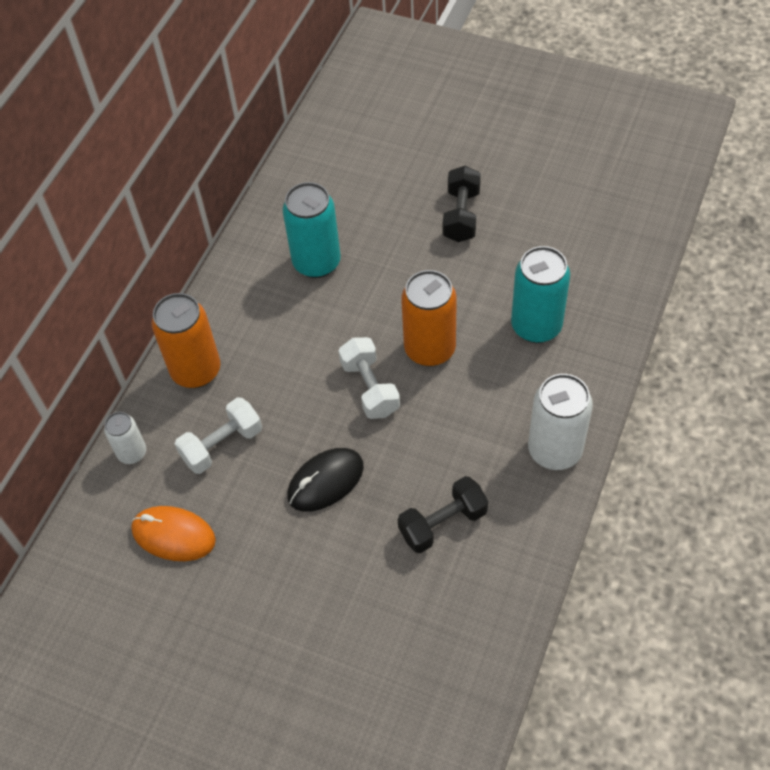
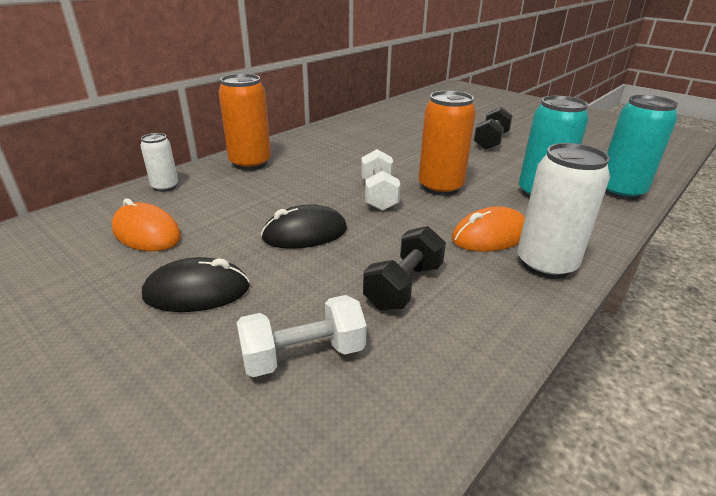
camera: 15 degrees right, 25 degrees down
(222, 445) = (236, 197): white dumbbell -> white dumbbell (303, 355)
(275, 592) = (197, 291): none -> black mouse
(316, 262) = (373, 140): turquoise can -> turquoise can (620, 191)
(443, 523) = (404, 286): black dumbbell -> black dumbbell turned 45 degrees counterclockwise
(499, 423) = (490, 236): none -> orange mouse

